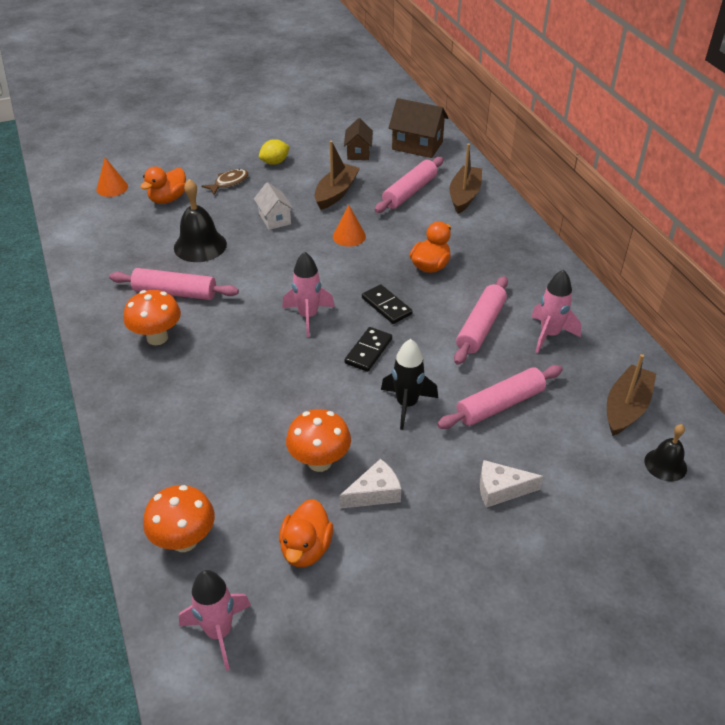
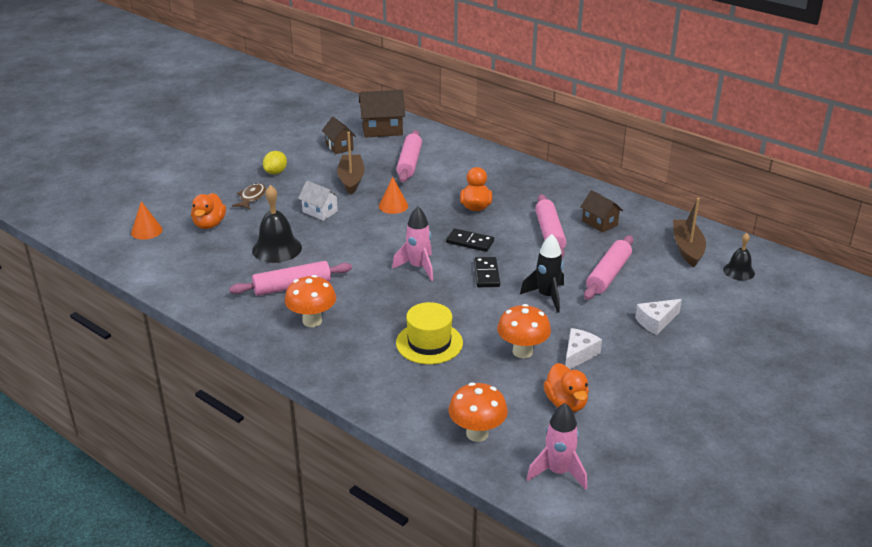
camera: 30 degrees left, 10 degrees down
(238, 409) = (429, 343): none -> yellow hat
(464, 196) = (454, 154): brown boat -> none
(549, 335) = (600, 223): pink rocket -> brown house

